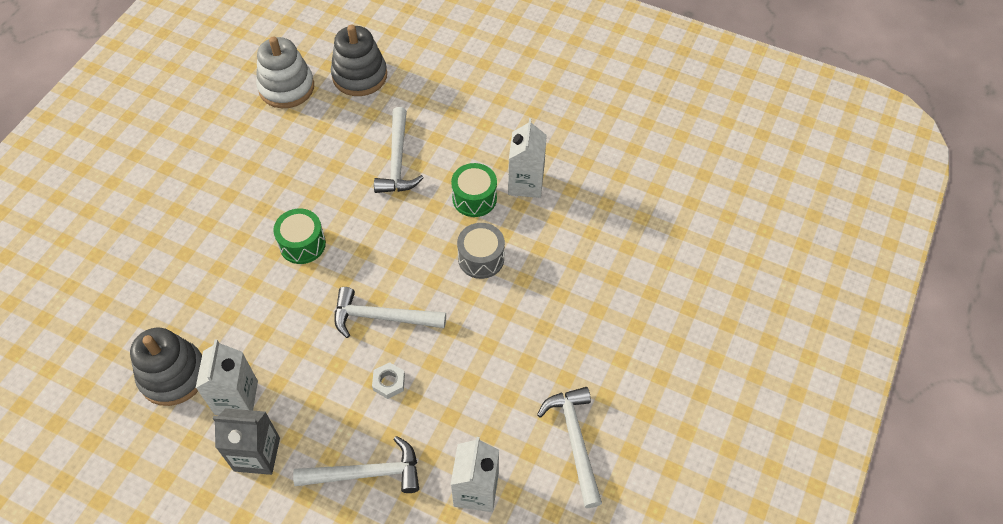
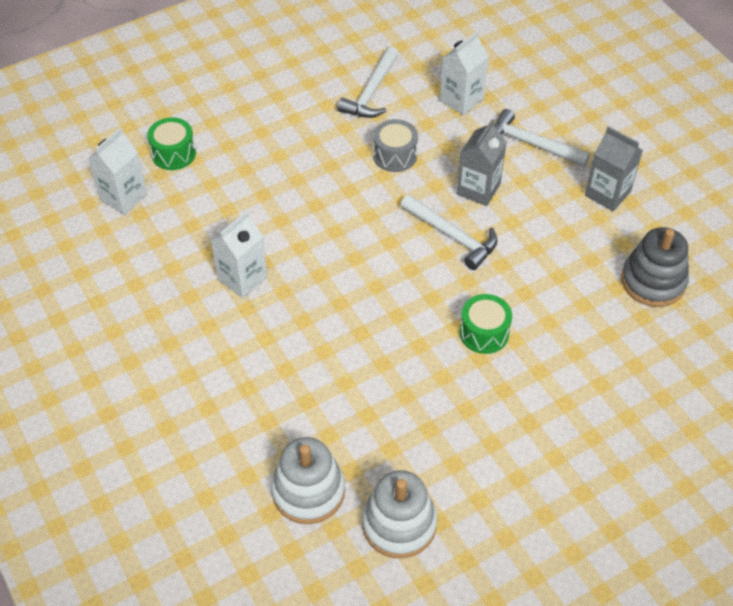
camera: 145 degrees left, 5 degrees down
(236, 397) = (606, 239): white carton -> white carton (123, 197)
(359, 76) = (308, 491): grey stacking toy -> white stacking toy
(389, 382) = (478, 189): white nut -> grey carton
(397, 160) = (341, 366): white hammer -> none
(474, 198) = (299, 290): green drum -> green drum (173, 153)
(481, 258) = (336, 238): grey drum -> grey drum (395, 155)

